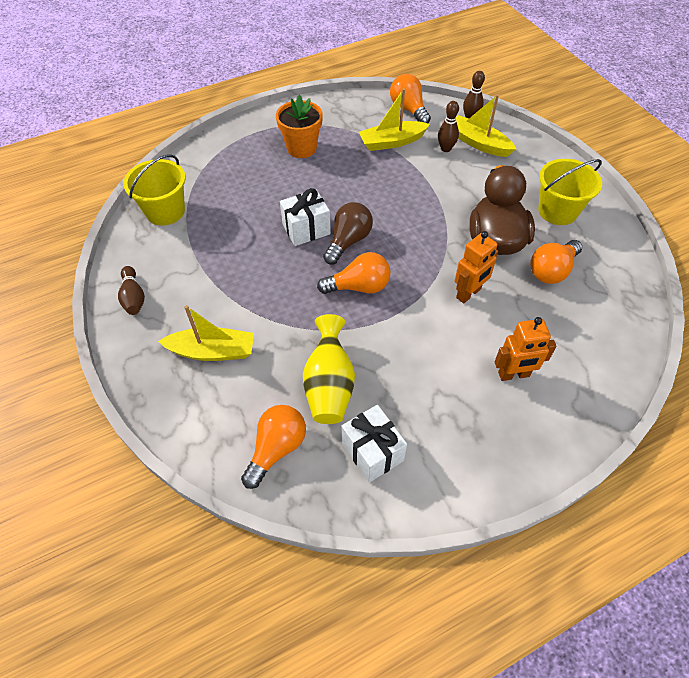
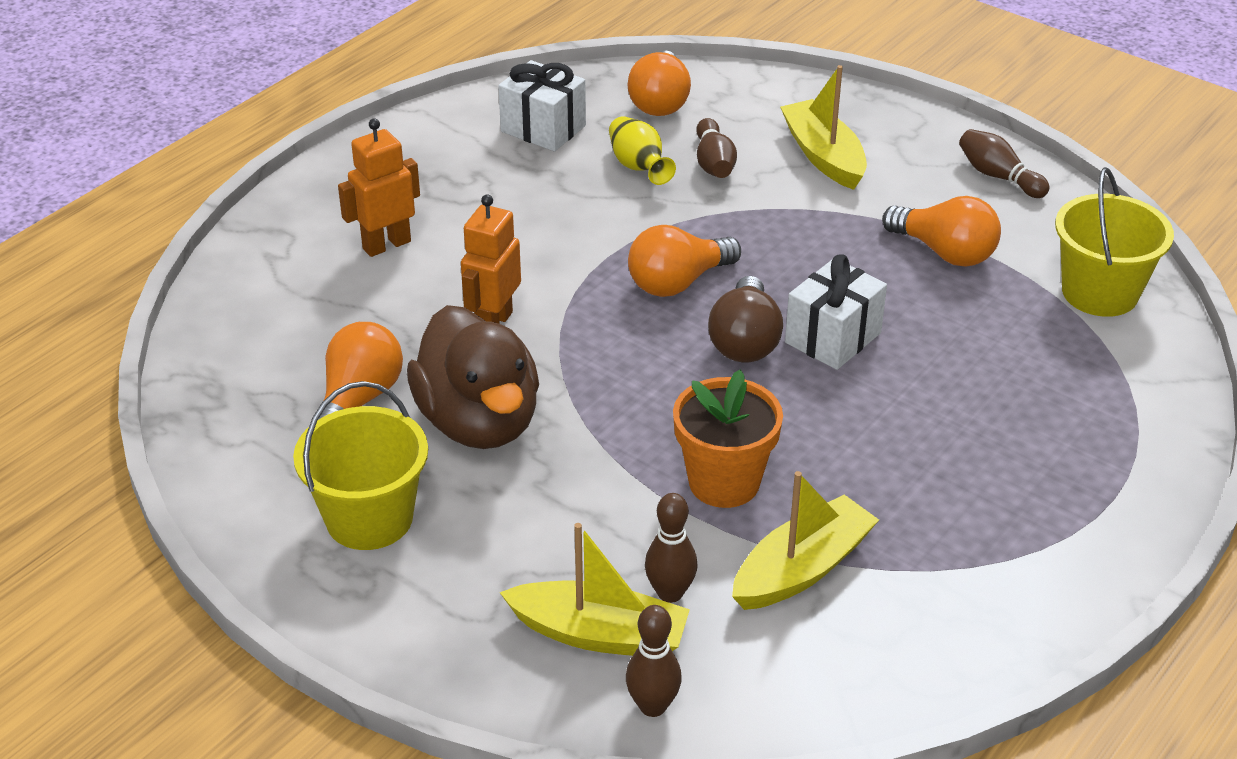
camera: 155 degrees right, 15 degrees down
(212, 351) = (823, 156): yellow boat -> yellow boat turned 90 degrees clockwise
(281, 371) = (714, 163): none -> brown bowling pin
(301, 148) = (983, 488): orange flower pot -> orange flower pot (724, 482)
(329, 385) = (638, 167): yellow vase -> yellow vase, size x0.65
(408, 109) = (824, 681): orange light bulb -> orange light bulb (945, 252)

